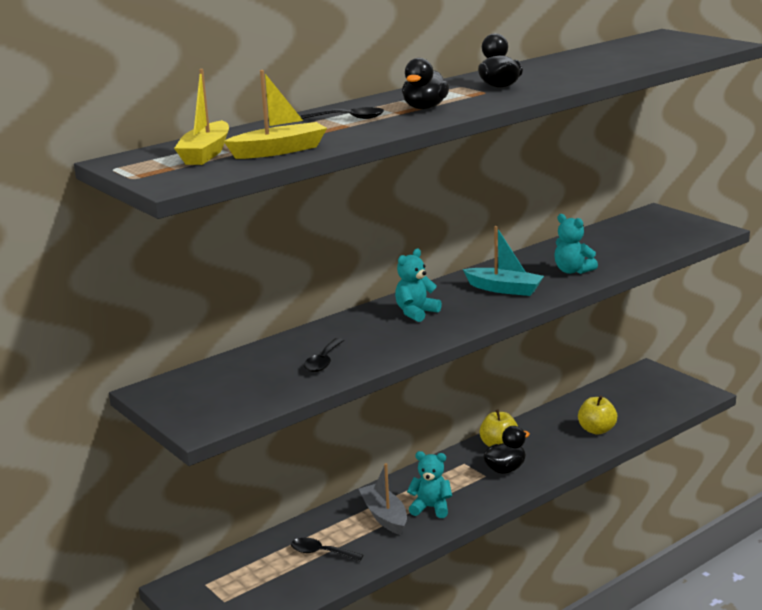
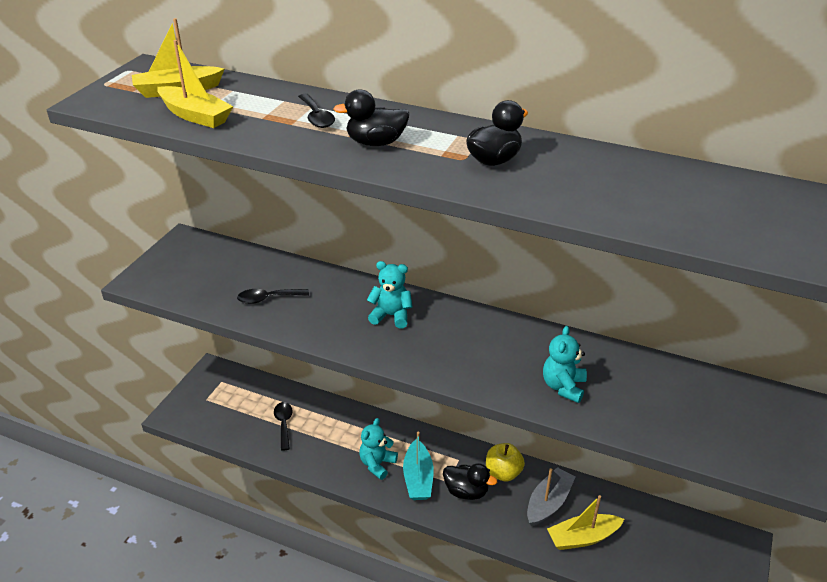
camera: 60 degrees right, 15 degrees up
(384, 516) = (350, 440): grey boat -> grey boat (548, 503)
(431, 508) = (377, 464): turquoise teddy bear -> turquoise teddy bear turned 135 degrees counterclockwise
(504, 289) = (481, 353): turquoise boat -> turquoise boat (418, 478)
(596, 430) = (583, 537): yellow apple -> yellow boat

